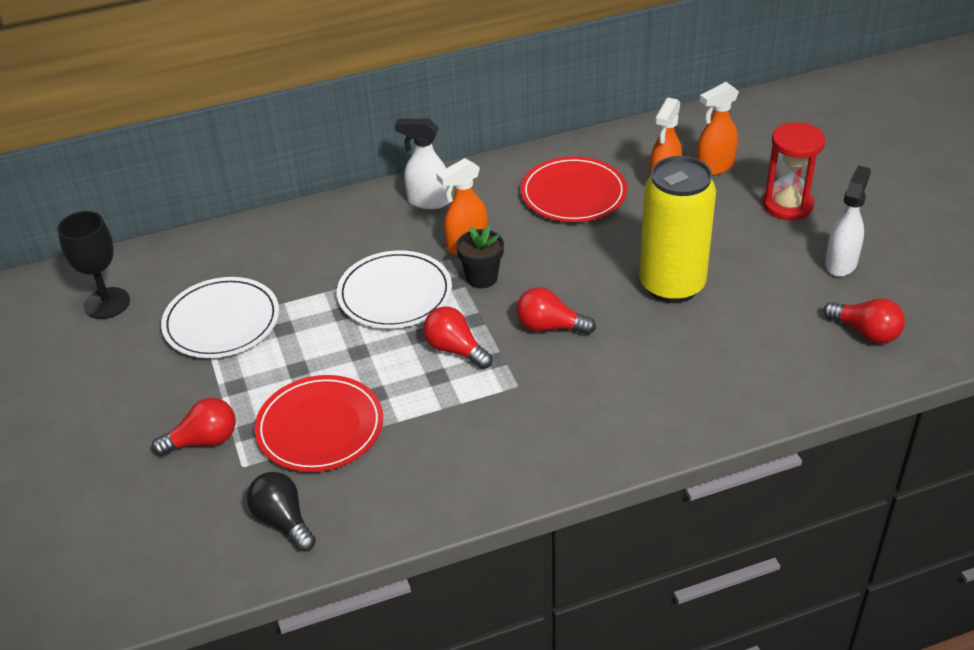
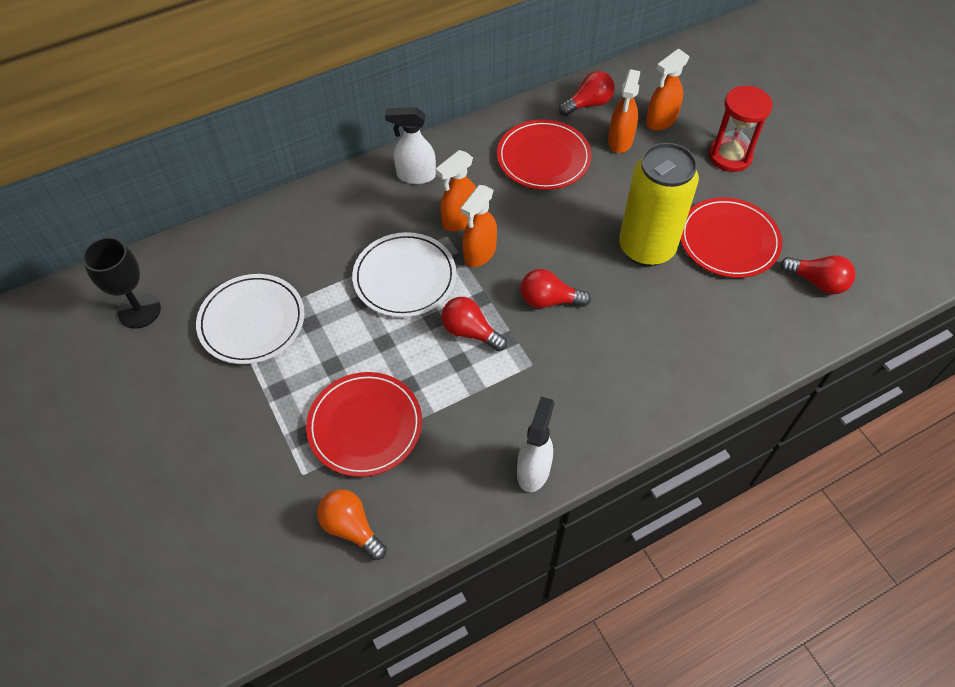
camera: 10 degrees left, 15 degrees up
(203, 441) = (261, 451): red light bulb -> red light bulb (588, 104)
(283, 521) = (351, 528): black light bulb -> orange light bulb
(482, 278) = (479, 254): black flower pot -> orange spray bottle
(769, 285) = (728, 240): none -> red plate
(841, 263) = (785, 213): white spray bottle -> white spray bottle (533, 470)

